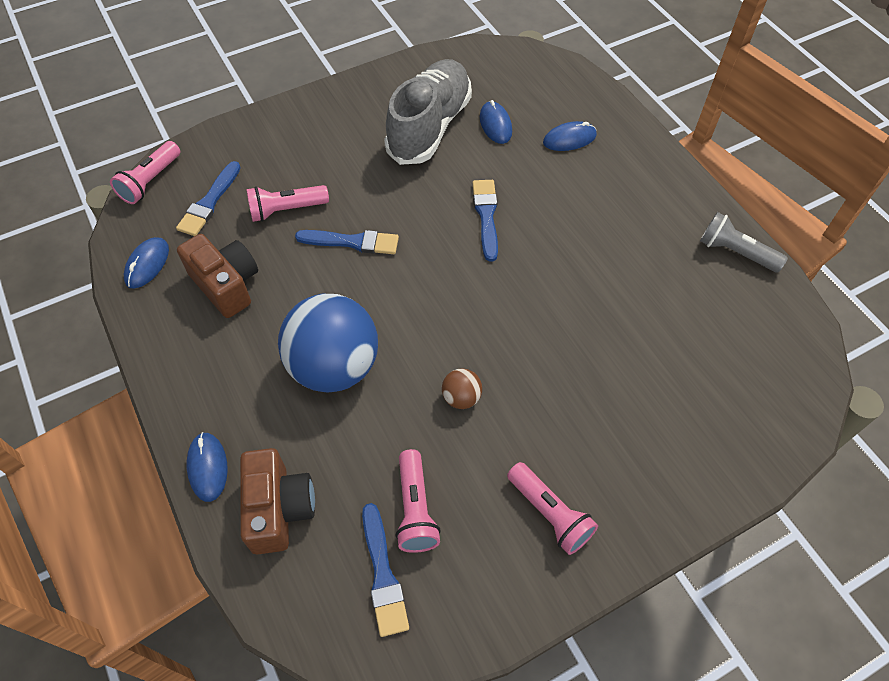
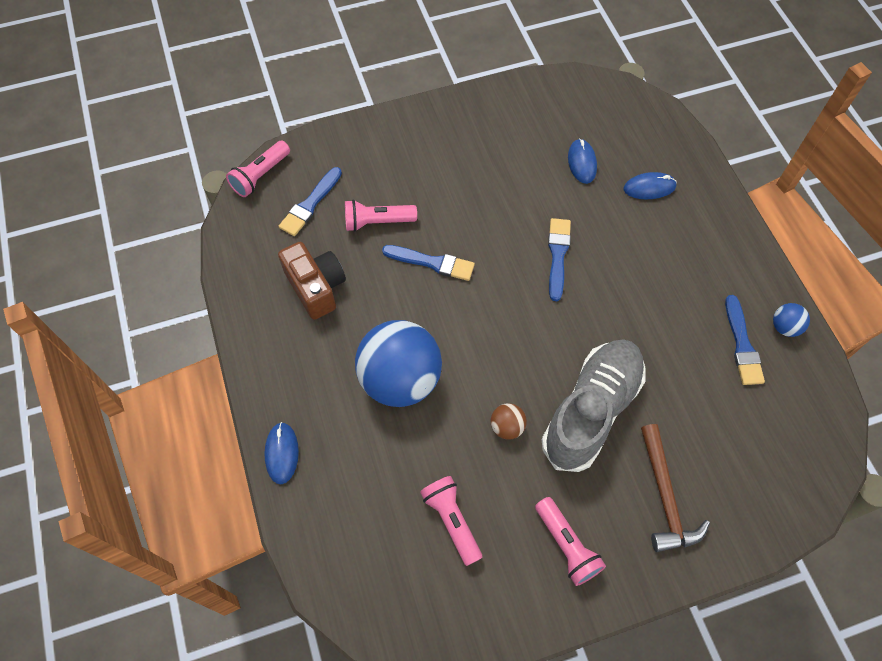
camera: 10 degrees right, 5 degrees up
(147, 264) = (250, 257): blue mouse -> none
(279, 509) = (337, 500): brown camera -> none
(383, 574) = (416, 573): blue brush -> blue brush (742, 345)
(415, 509) = (451, 521): pink flashlight -> pink flashlight turned 150 degrees clockwise
(429, 127) = (519, 156): grey shoe -> grey shoe (591, 411)
(647, 443) = (665, 497): none -> brown hammer
(735, 252) = (784, 327): grey flashlight -> blue ball

